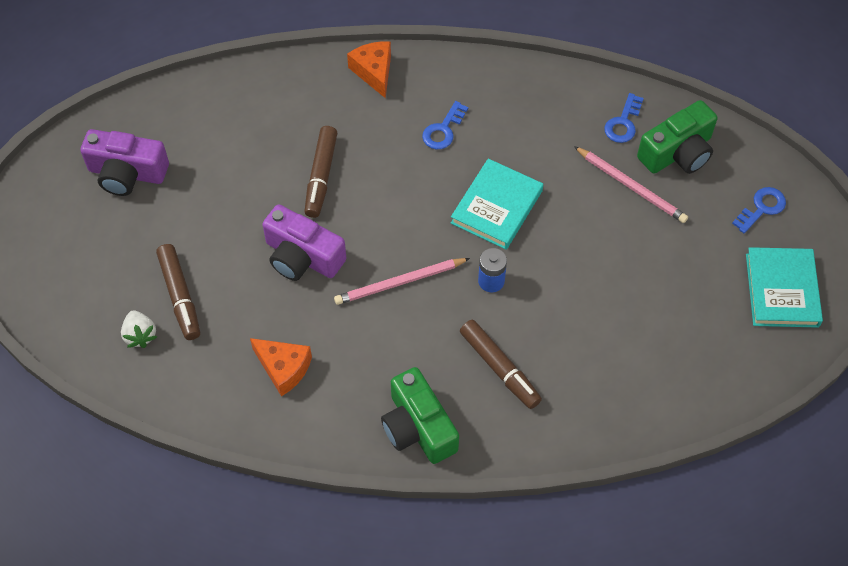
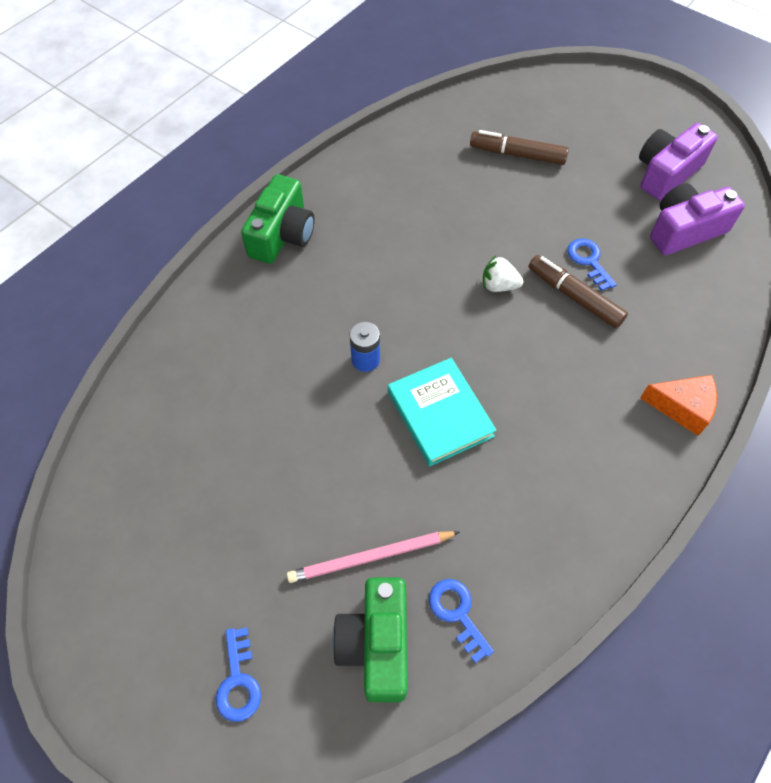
camera: 125 degrees right, 0 degrees up
(140, 335) = (500, 120): white strawberry -> white strawberry (499, 285)
(283, 368) = (403, 183): orange cheese -> none
(302, 256) = (497, 242): purple camera -> purple camera (684, 230)
(399, 283) = (418, 293): pink pencil -> none
(418, 427) = (282, 234): green camera -> green camera turned 105 degrees clockwise
(443, 130) = (565, 424): blue key -> blue key (589, 261)
(499, 368) = (280, 315): brown marker -> none
(781, 290) = (137, 614): turquoise book -> none

